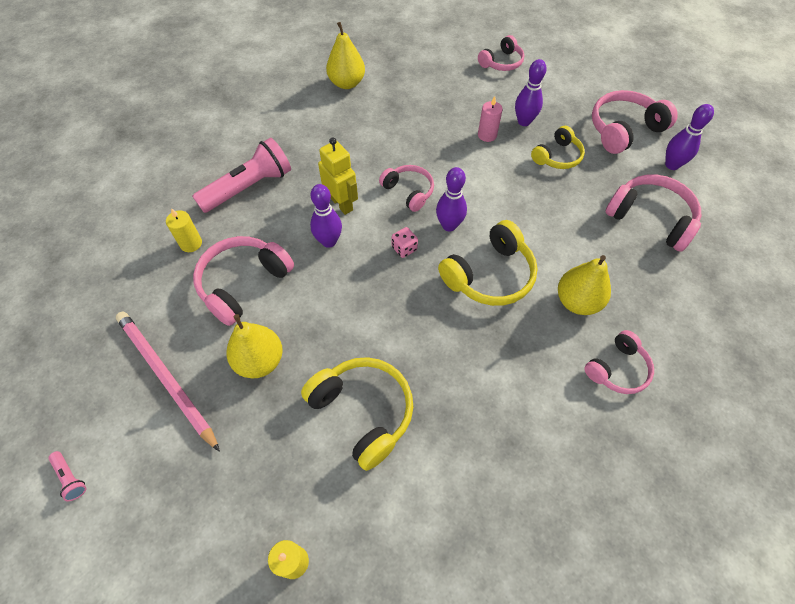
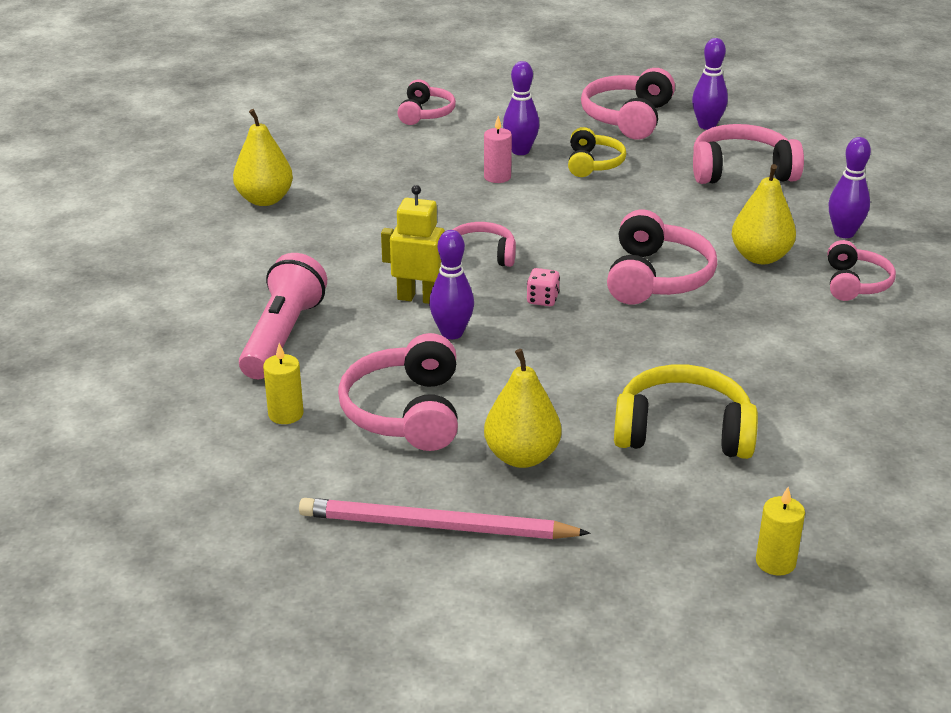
camera: 40 degrees left, 25 degrees down
(70, 478) = (453, 659): pink flashlight -> none
(449, 225) = (562, 261): purple bowling pin -> purple bowling pin (844, 233)
(489, 275) = (656, 278): yellow headphones -> pink headphones

